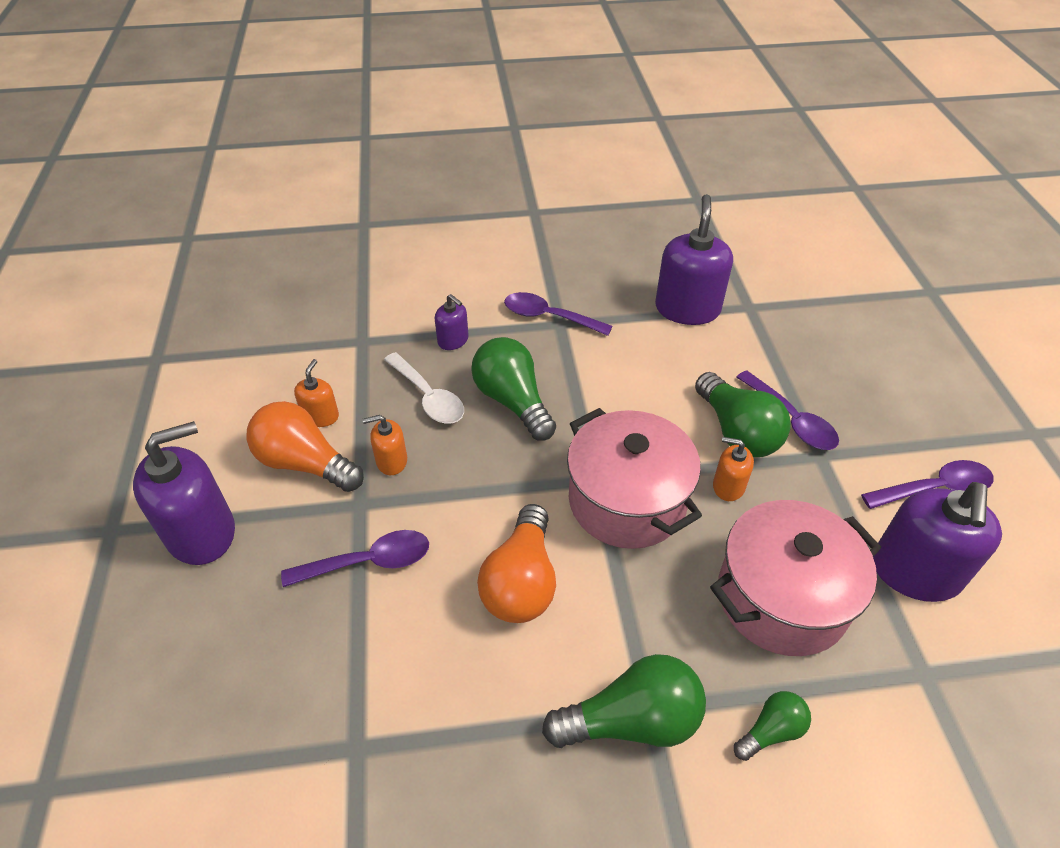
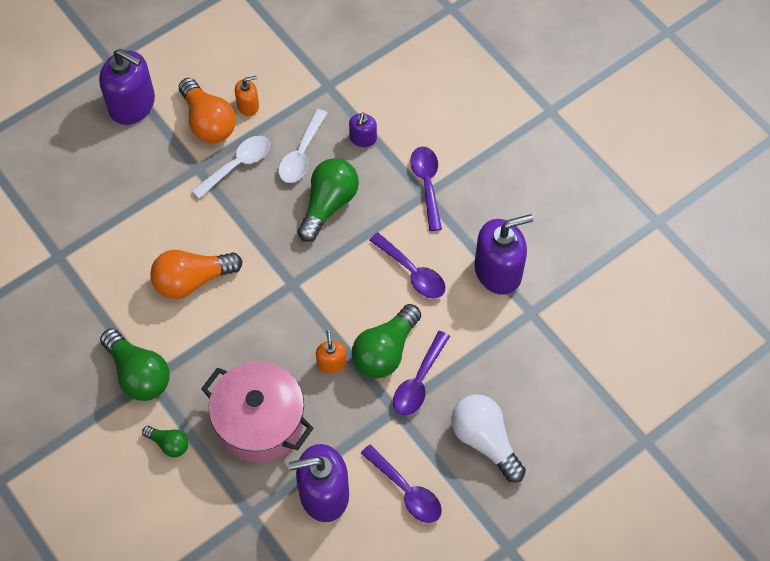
camera: 60 degrees right, 15 degrees up
(305, 463) = (208, 122): orange light bulb -> orange light bulb turned 150 degrees clockwise
(368, 562) = (161, 197): purple spoon -> purple spoon (412, 272)
(391, 461) = (237, 165): orange soap dispenser -> white spoon
(627, 501) = (284, 309): pink pot -> none
(890, 397) = (485, 441): none -> white light bulb

